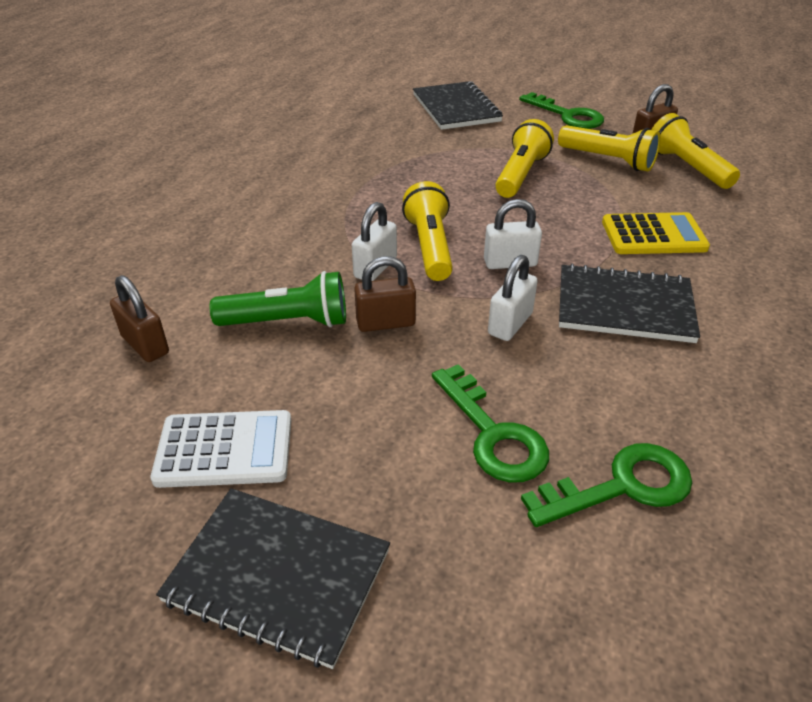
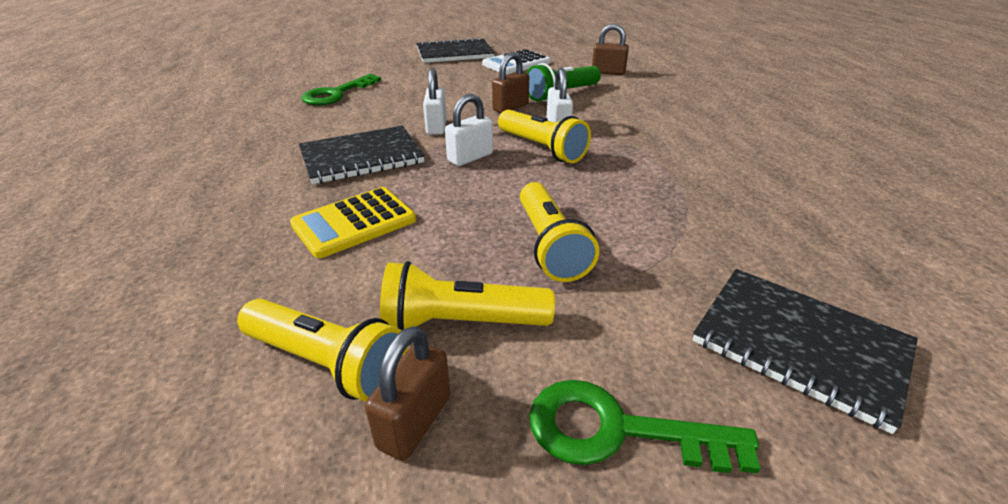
camera: 145 degrees right, 5 degrees down
(493, 434) = (408, 91): green key -> none

